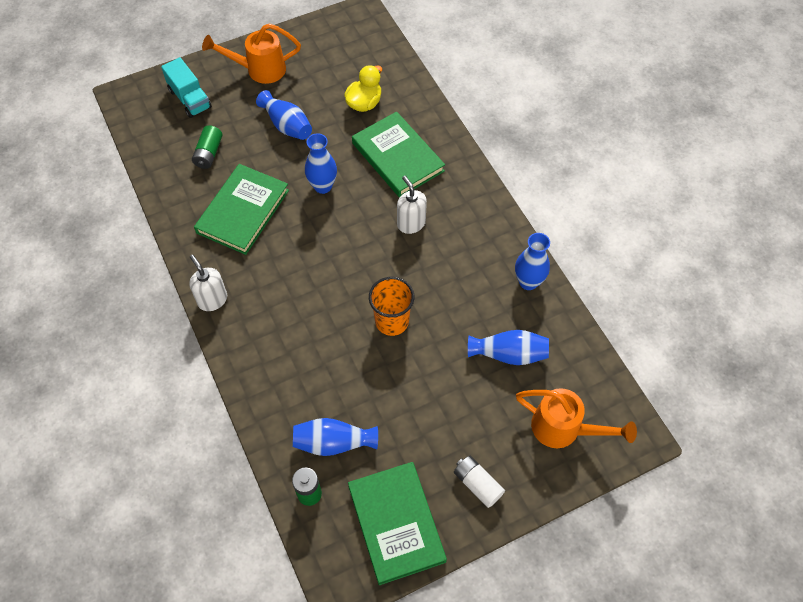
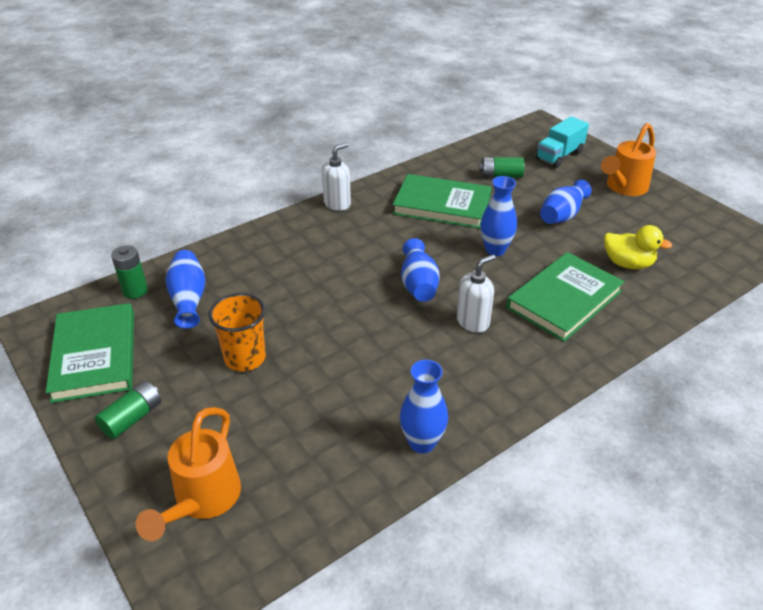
camera: 80 degrees right, 20 degrees down
(259, 70) = (623, 188): orange watering can -> orange watering can turned 120 degrees counterclockwise
(392, 321) = (336, 322): orange cup -> orange cup (245, 358)
(396, 523) = (95, 355): green book -> green book turned 75 degrees counterclockwise
(477, 484) = (132, 418): white battery -> green battery
(509, 354) = (308, 432): blue vase -> blue vase (418, 284)

